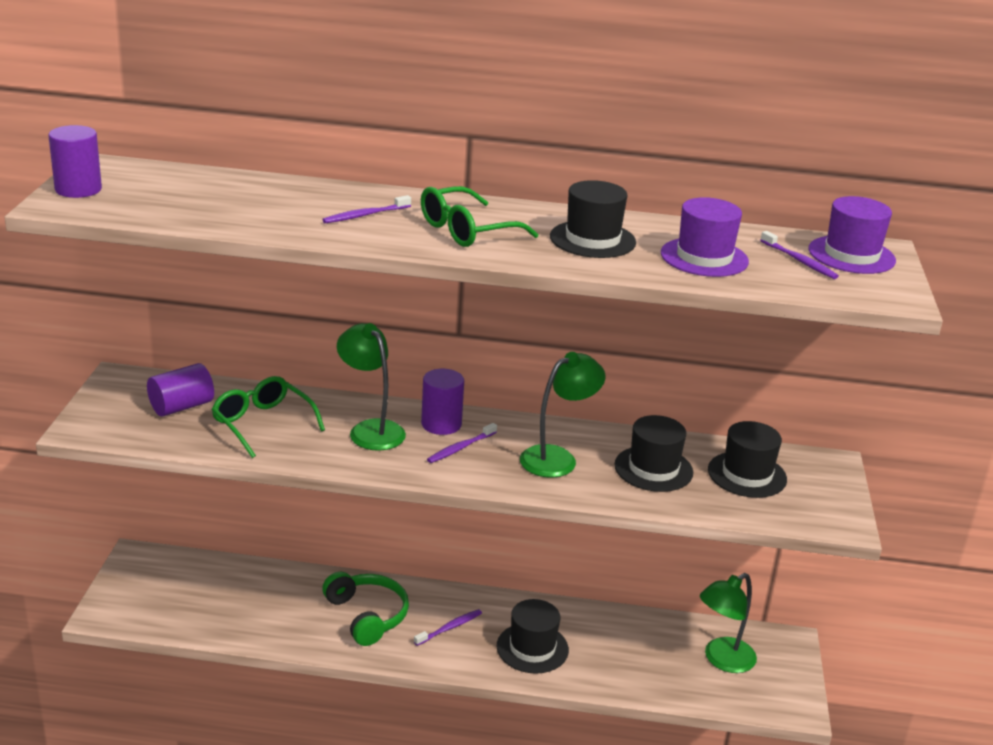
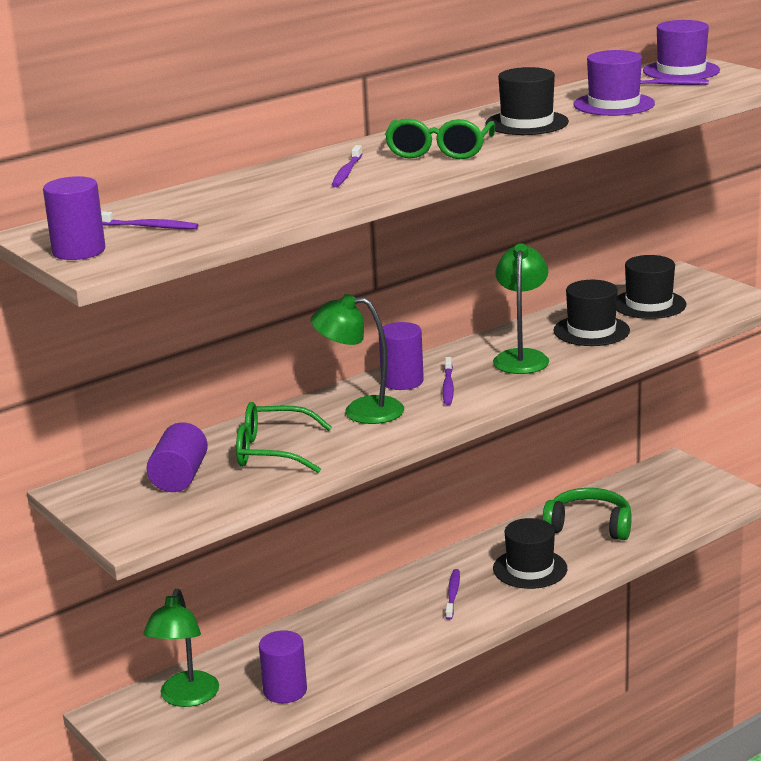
camera: 40 degrees left, 5 degrees down
(154, 193) = (148, 227): none -> purple toothbrush
(242, 617) = (285, 690): none -> purple cylinder
(367, 616) = (379, 626): green headphones -> green headphones (589, 526)
(722, 660) = (655, 498): green lamp -> green lamp (186, 698)

